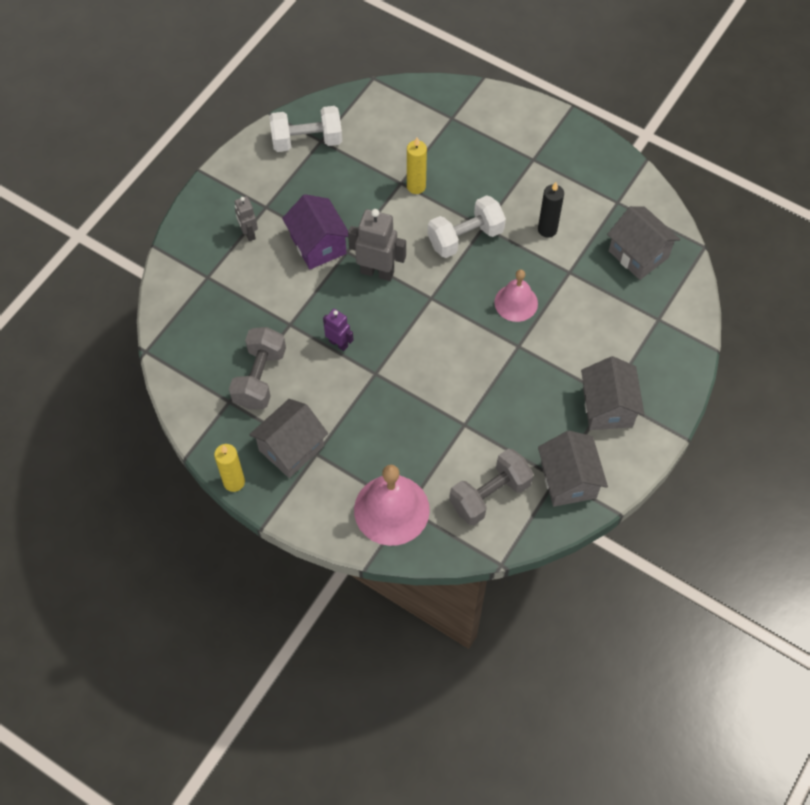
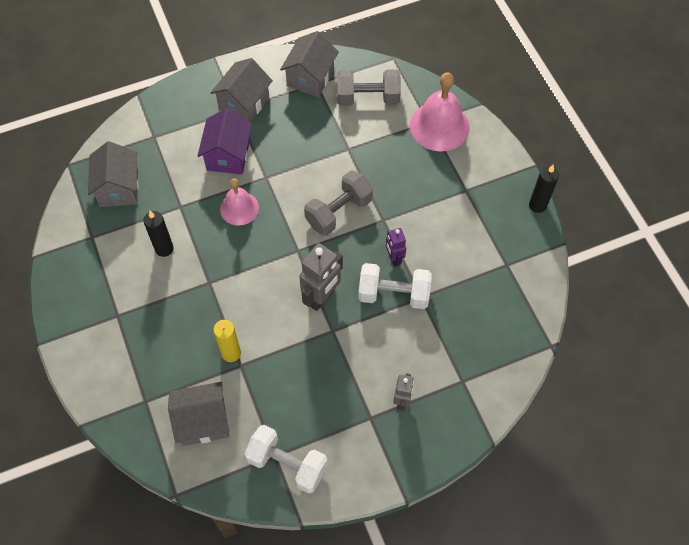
camera: 145 degrees left, 0 degrees up
(234, 482) = (537, 205): yellow candle -> black candle
(259, 378) = (472, 268): grey dumbbell -> grey dumbbell (338, 212)
(291, 448) = (481, 204): grey house -> grey house (203, 421)
(318, 245) = (351, 351): purple house -> purple house (228, 156)
(377, 272) = (321, 297): grey robot -> grey robot turned 105 degrees counterclockwise
(465, 237) = (231, 282): white dumbbell -> white dumbbell (393, 294)

